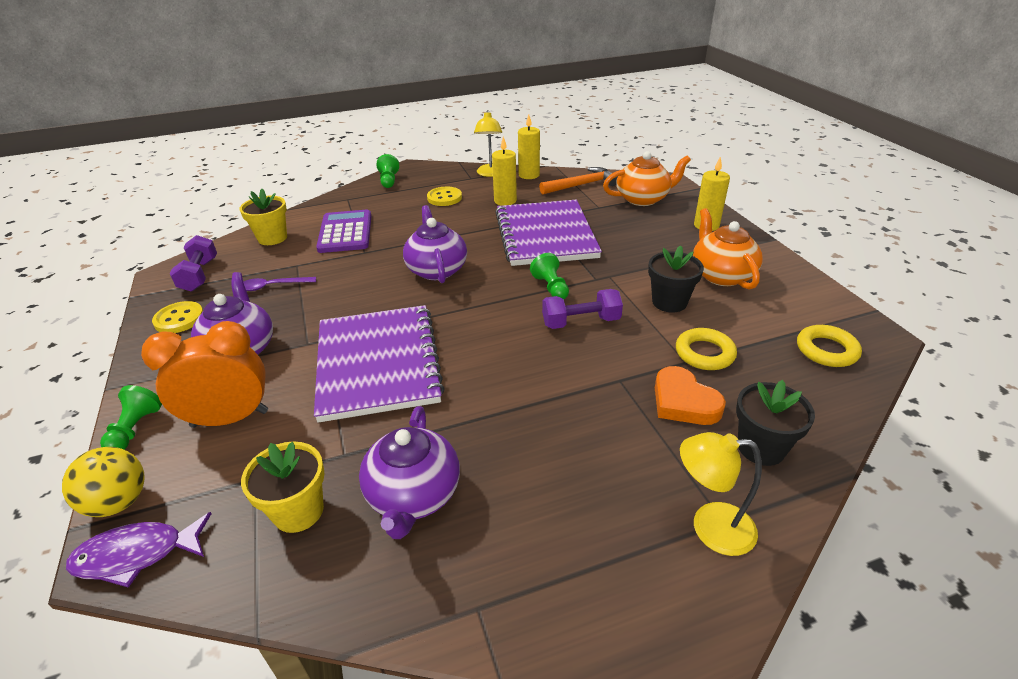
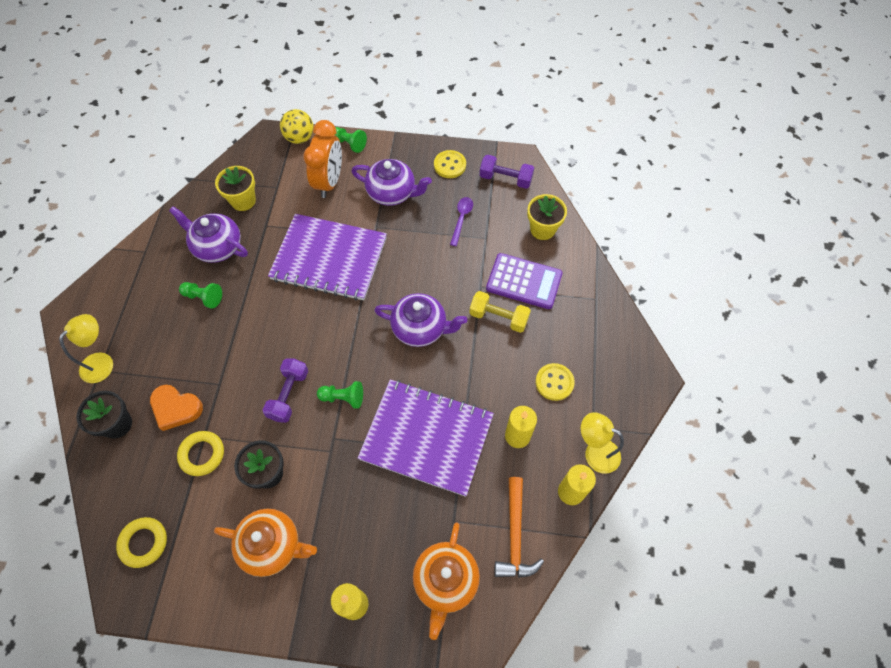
camera: 115 degrees right, 25 degrees up
(136, 555) = (263, 144): purple fish -> none
(389, 181) = (624, 346): green pawn -> green pawn (203, 297)
(395, 234) = (498, 317): none -> yellow dumbbell
(683, 402) = (176, 408): orange heart -> orange heart turned 150 degrees counterclockwise

